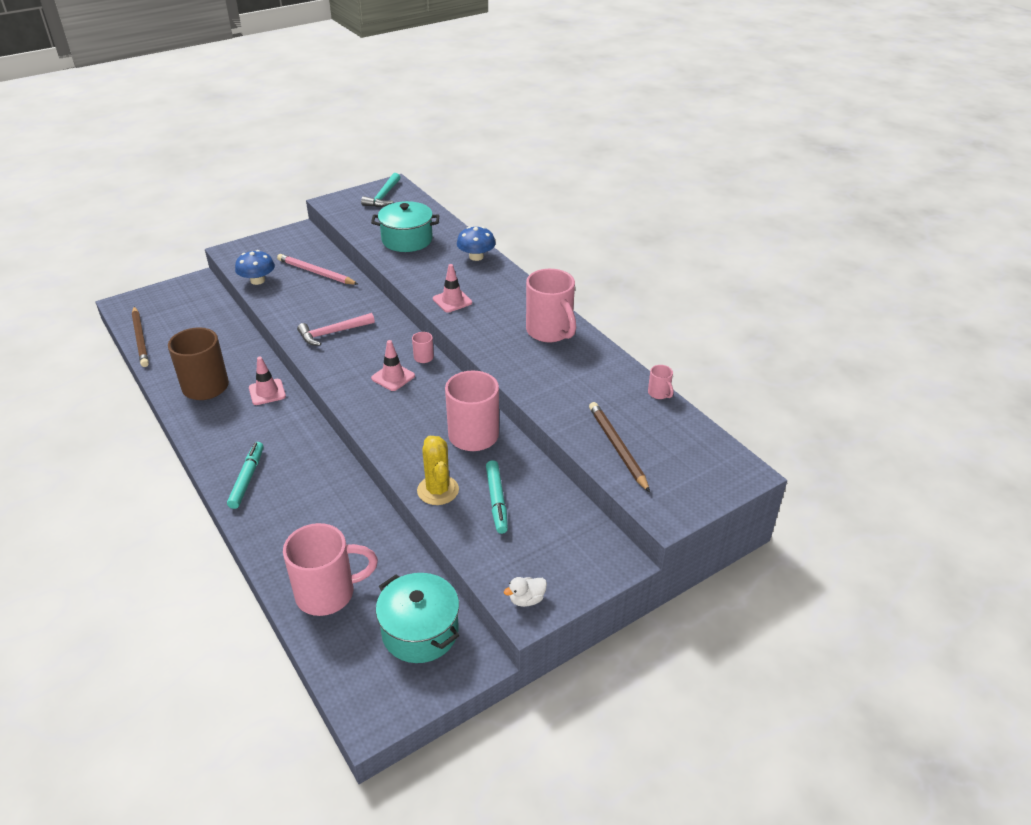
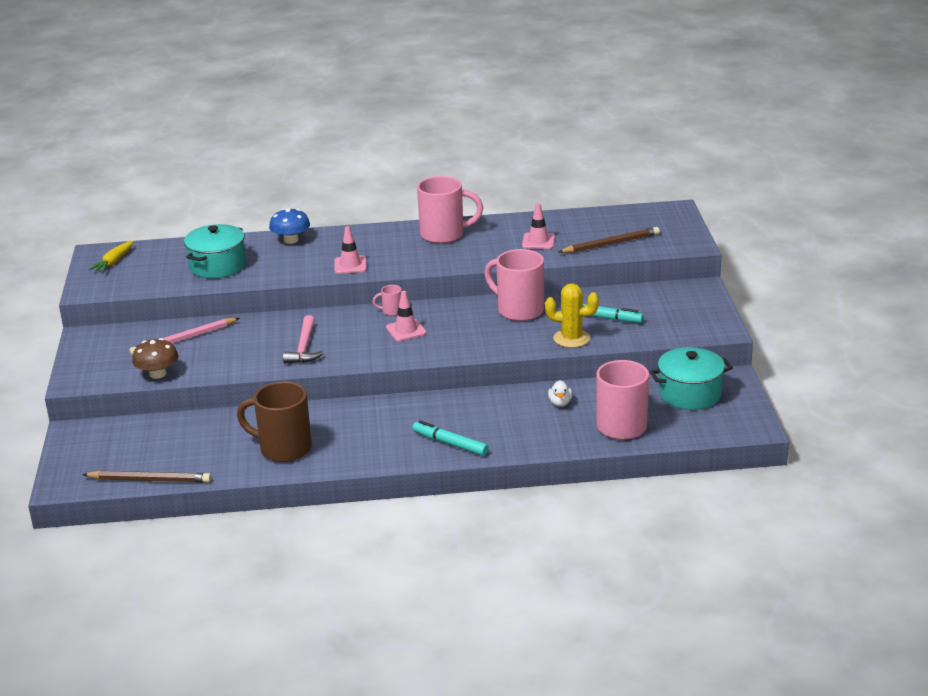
camera: 60 degrees left, 10 degrees down
(257, 280) = (157, 374): blue mushroom -> brown mushroom
(267, 392) = (331, 416): pink traffic cone -> pink traffic cone (538, 241)
(383, 196) = (114, 262): turquoise hammer -> yellow carrot
(526, 599) = (711, 328): white duck -> white duck (560, 403)
(617, 447) = (611, 244): brown pencil -> brown pencil turned 150 degrees clockwise
(659, 393) = (565, 214): pink mug -> none

